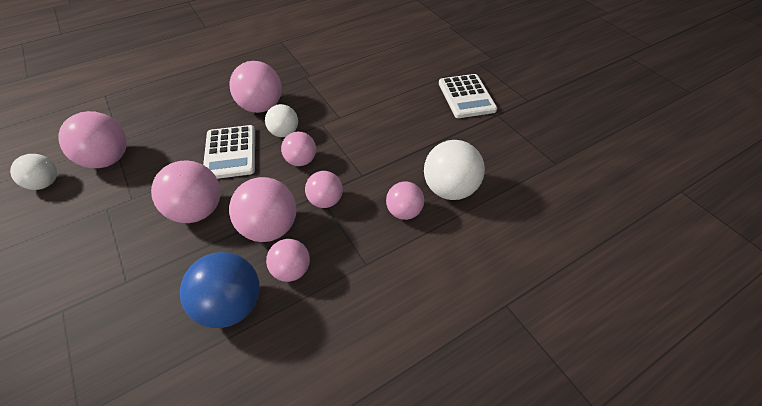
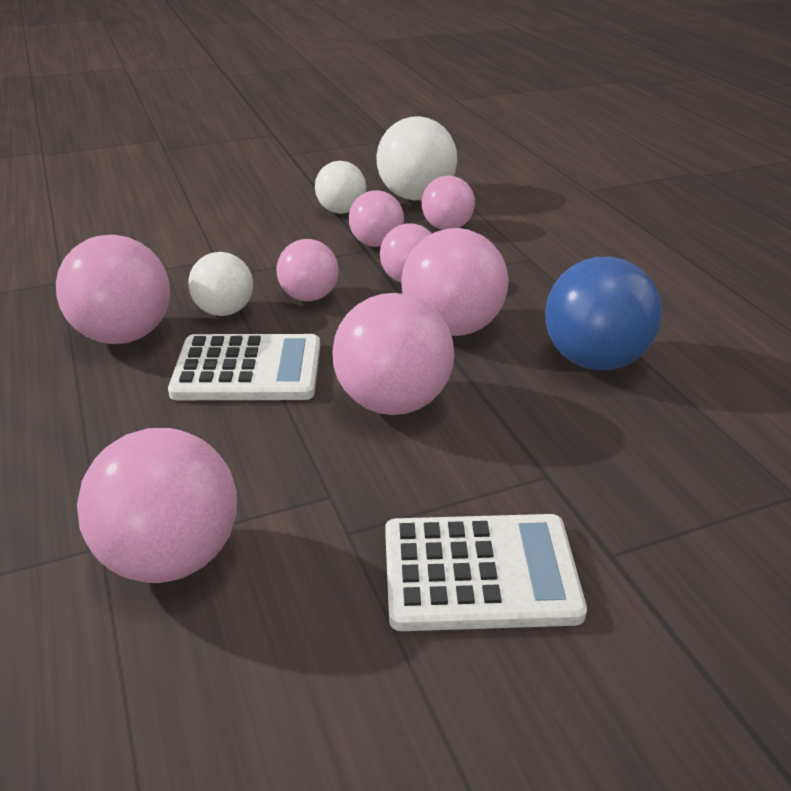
camera: 80 degrees left, 15 degrees down
(45, 183) = (208, 679): white ball -> white ball (341, 211)
(291, 270) = (535, 311): pink ball -> pink ball (376, 244)
(466, 96) = (236, 165): white calculator -> white calculator (480, 573)

